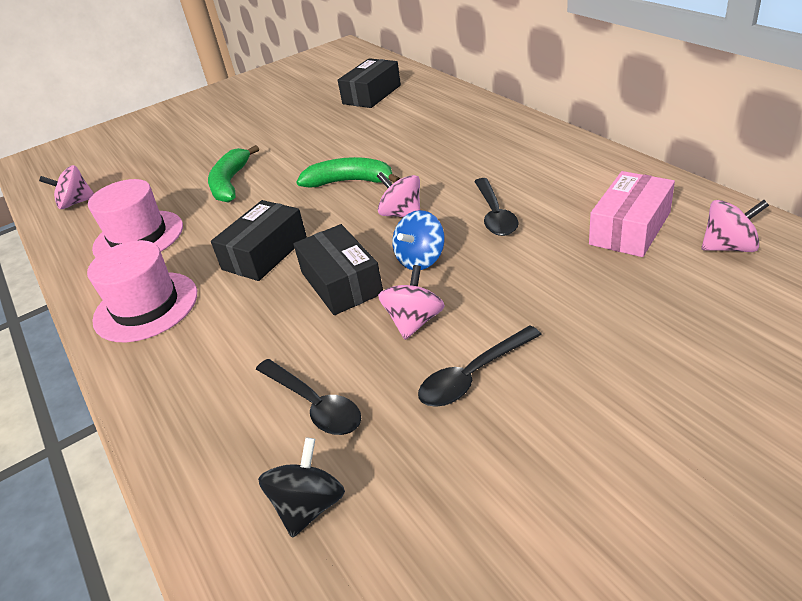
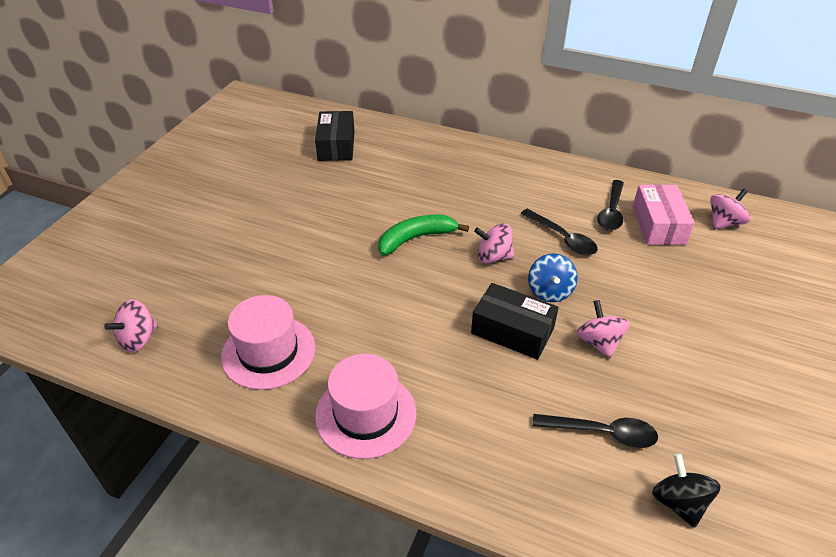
camera: 40 degrees left, 5 degrees up
(230, 183) = (299, 269): green banana -> none
(265, 253) = (418, 327): black box -> none
(473, 376) = (676, 366): black spoon -> black spoon (611, 212)

